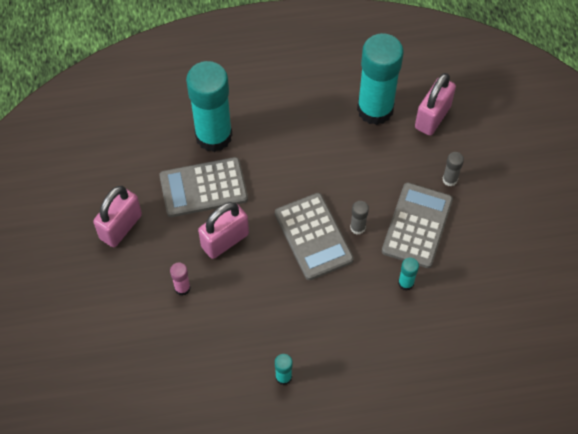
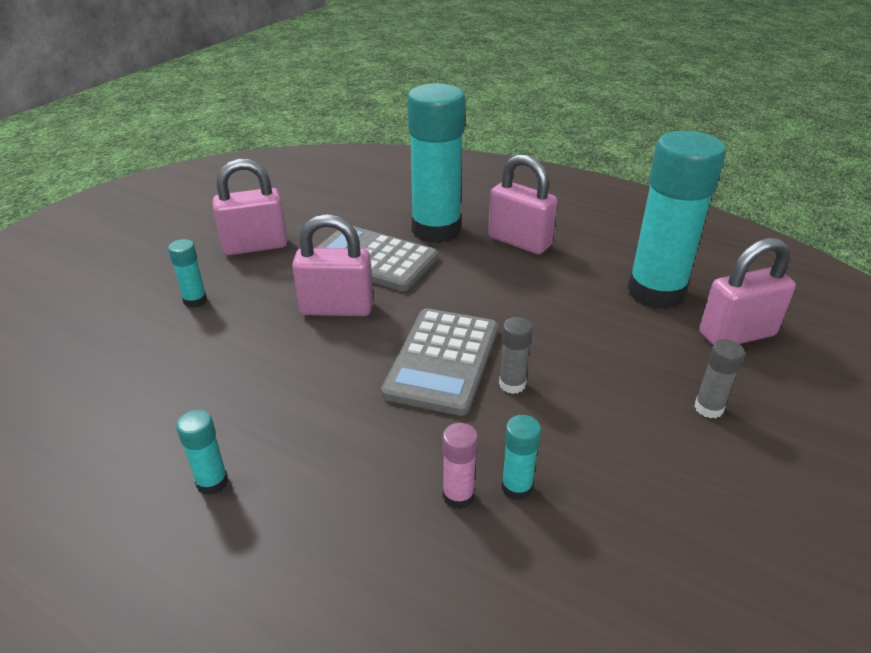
camera: 40 degrees right, 25 degrees down
(141, 292) = (195, 300): none -> turquoise glue stick
(182, 288) = (236, 321): pink glue stick -> pink glue stick (458, 496)
(271, 113) = (519, 242): none -> pink padlock
(417, 225) = (605, 430): grey calculator -> none

